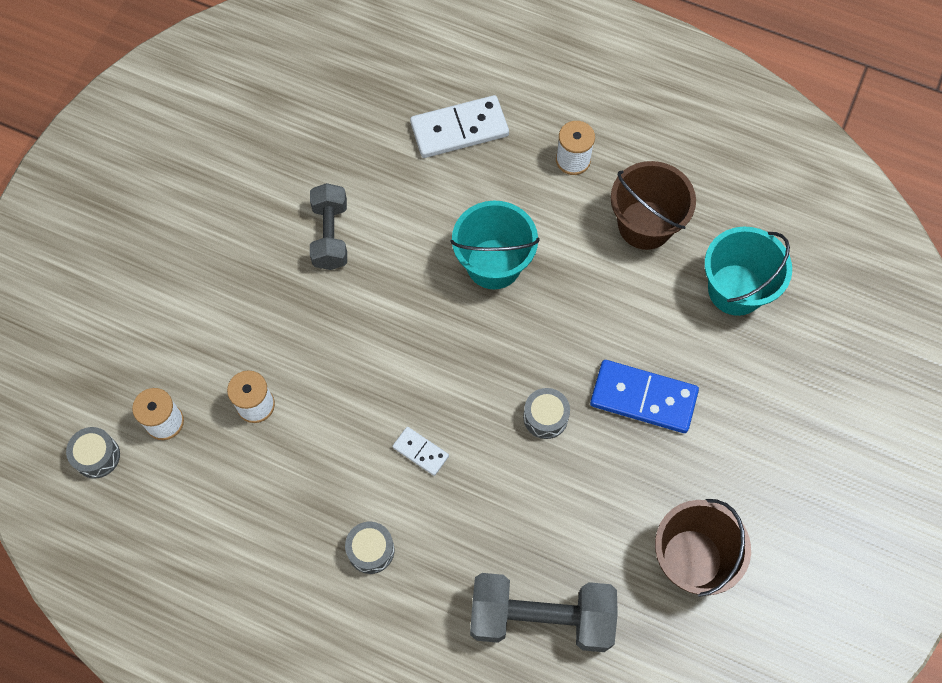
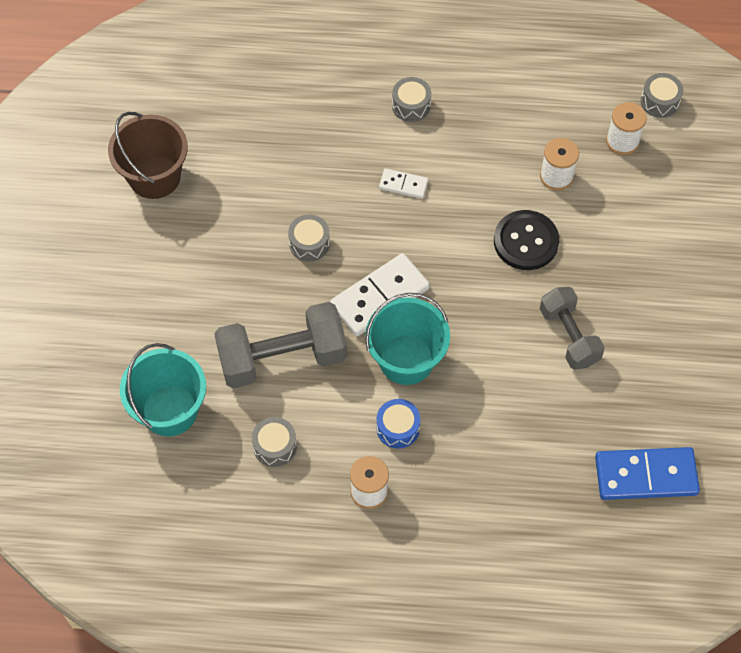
camera: 160 degrees right, 5 degrees down
(323, 343) = (526, 241): none -> black button
(459, 129) = (496, 485): white domino -> white domino (379, 297)
(526, 204) = (398, 428): none -> blue drum
(541, 617) = (261, 103): grey dumbbell -> grey dumbbell (282, 358)
(643, 398) = (229, 285): blue domino -> blue domino (646, 475)
(645, 225) = (275, 446): brown bucket -> grey drum

